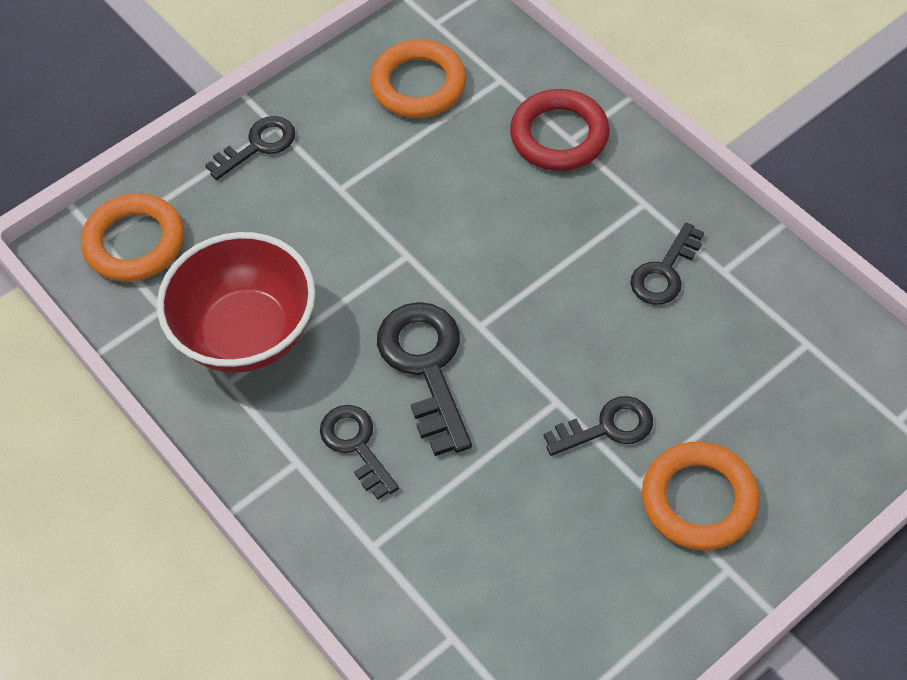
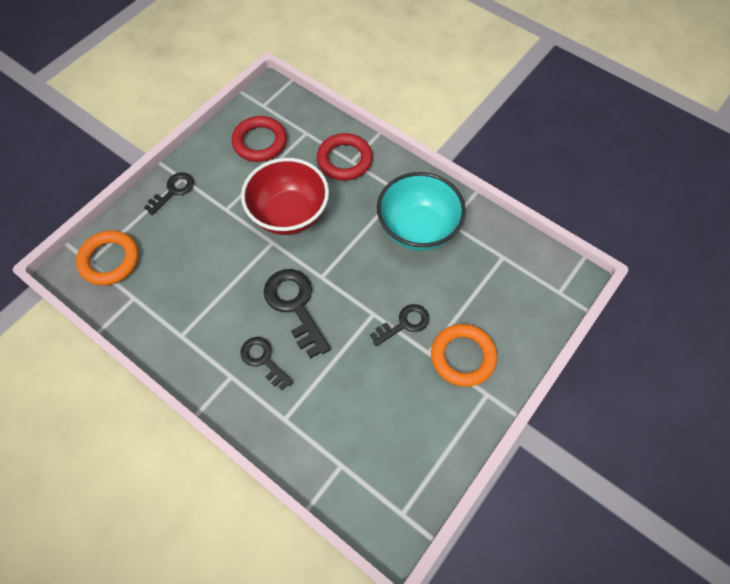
camera: 15 degrees left, 5 degrees up
(247, 333) = (187, 304): red bowl -> red bowl (289, 214)
(418, 84) = (260, 142): orange ring -> red ring
(664, 272) = (418, 229): black key -> turquoise bowl

